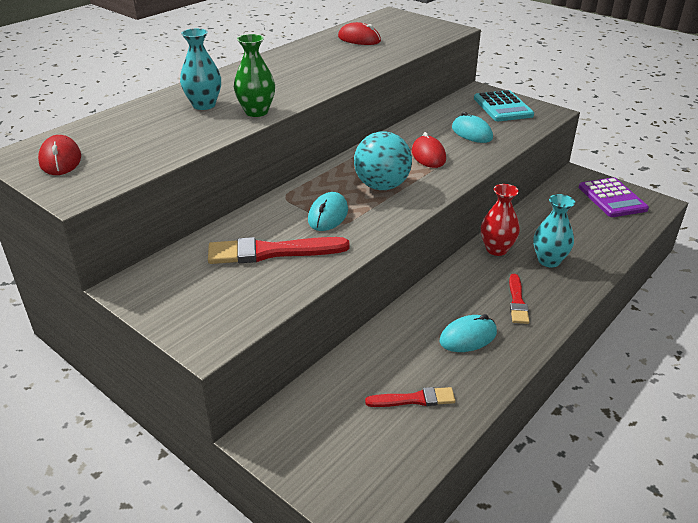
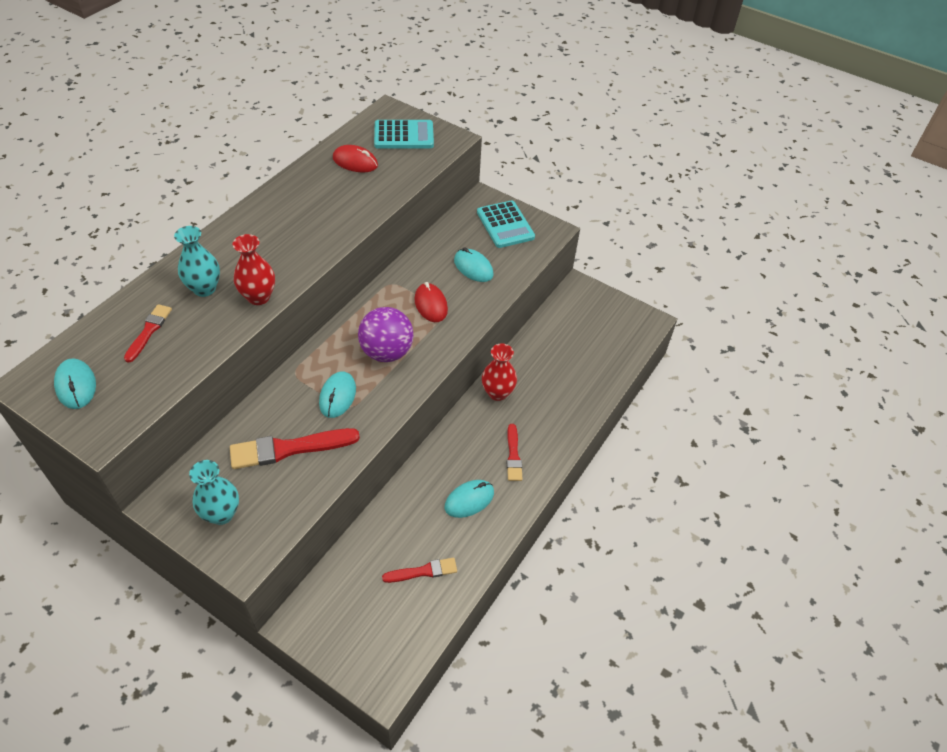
camera: 10 degrees left, 15 degrees up
(60, 160) = (76, 386): red mouse -> turquoise mouse
(143, 128) = (149, 331): none -> red brush
(256, 112) = (258, 297): green vase -> red vase
(382, 186) = (387, 352): turquoise ball -> purple ball
(406, 26) = (404, 135): none -> turquoise calculator
(549, 261) = (544, 403): turquoise vase -> turquoise vase (221, 514)
(612, 198) = (608, 318): purple calculator -> none

